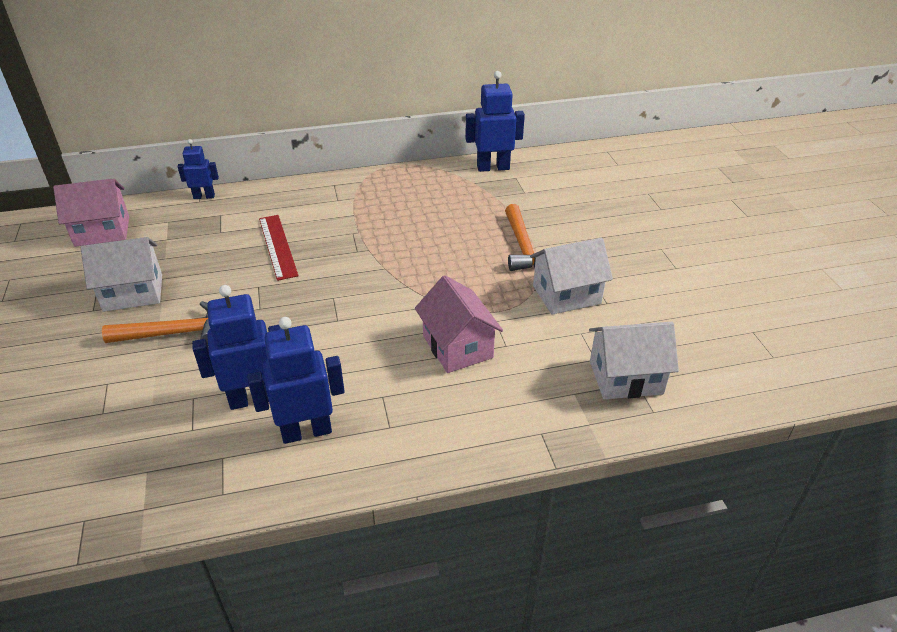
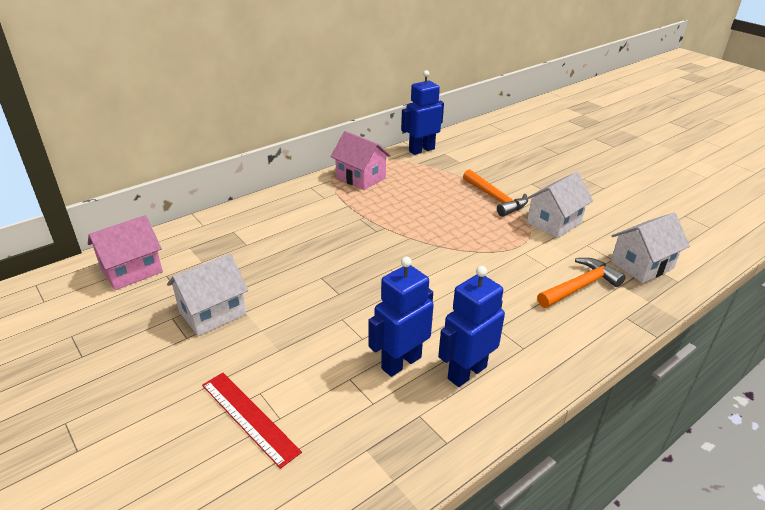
camera: 25 degrees left, 5 degrees down
(175, 333) = (284, 334): orange hammer -> orange hammer (580, 286)
(204, 196) = (204, 220): blue robot -> none
(277, 246) = (308, 243): red ruler -> red ruler (249, 417)
(457, 347) = (516, 277): pink house -> pink house (361, 178)

